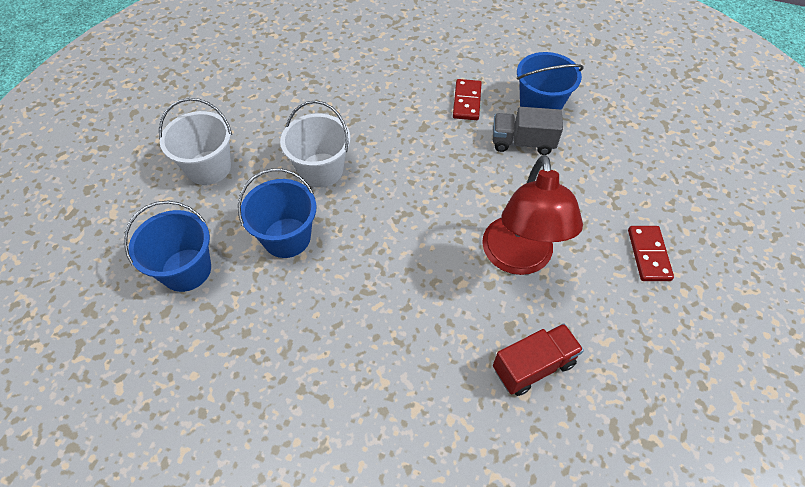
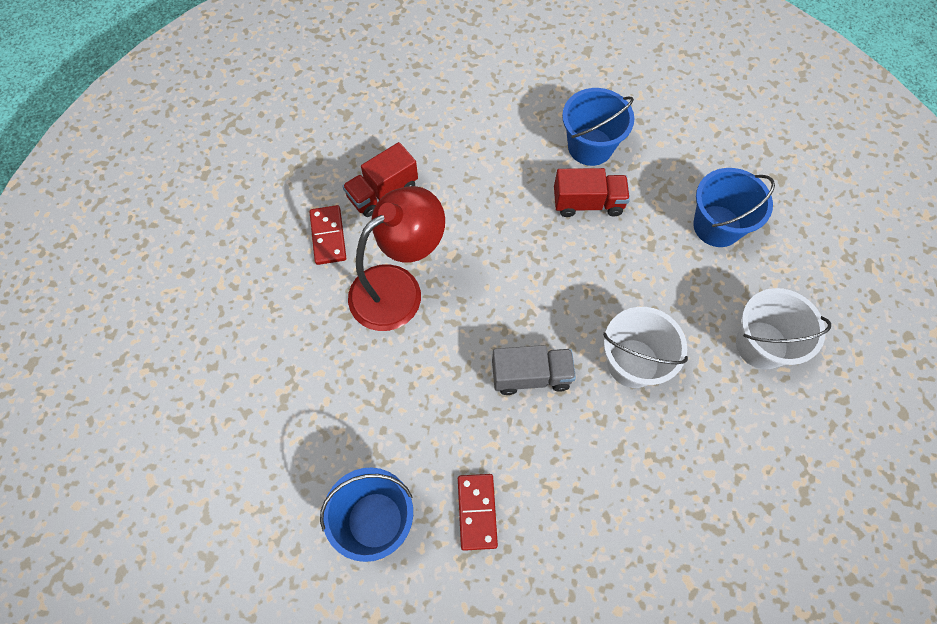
camera: 170 degrees right, 10 degrees up
(287, 238) = (636, 274): blue bucket -> blue bucket (590, 146)
(306, 315) = (588, 203): none -> red truck
(518, 259) = (398, 288): red lamp -> red lamp turned 60 degrees clockwise
(522, 143) = (398, 448): grey truck -> grey truck (531, 376)
(648, 255) = (264, 314): red domino -> red domino (328, 236)

